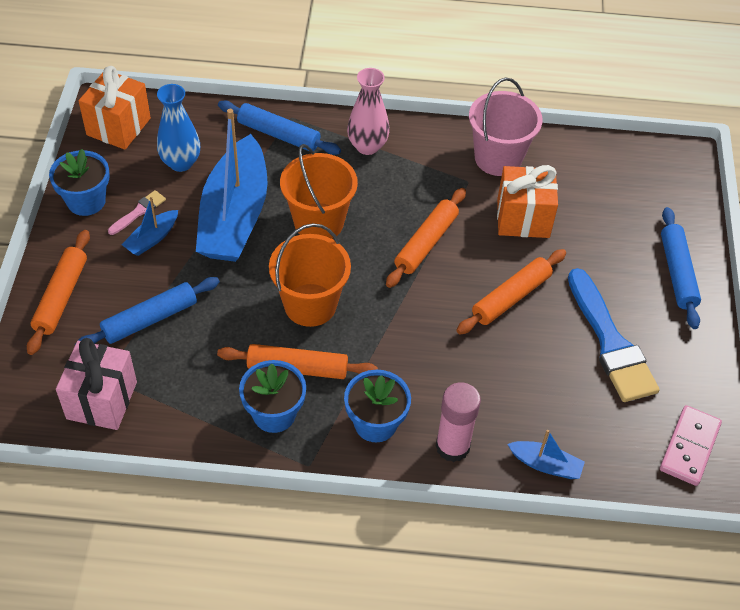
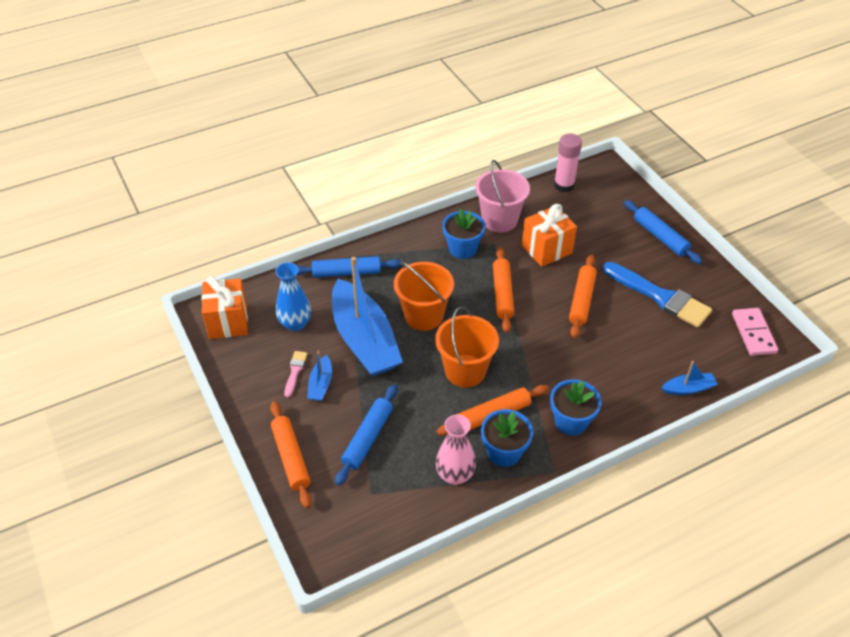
camera: 30 degrees left, 5 degrees down
(86, 201) = (250, 384): blue flower pot -> blue flower pot (462, 248)
(102, 400) = (383, 510): pink gift -> none
(367, 146) = (412, 252): pink vase -> pink vase (455, 475)
(452, 446) = (628, 409): pink glue stick -> pink glue stick (564, 185)

